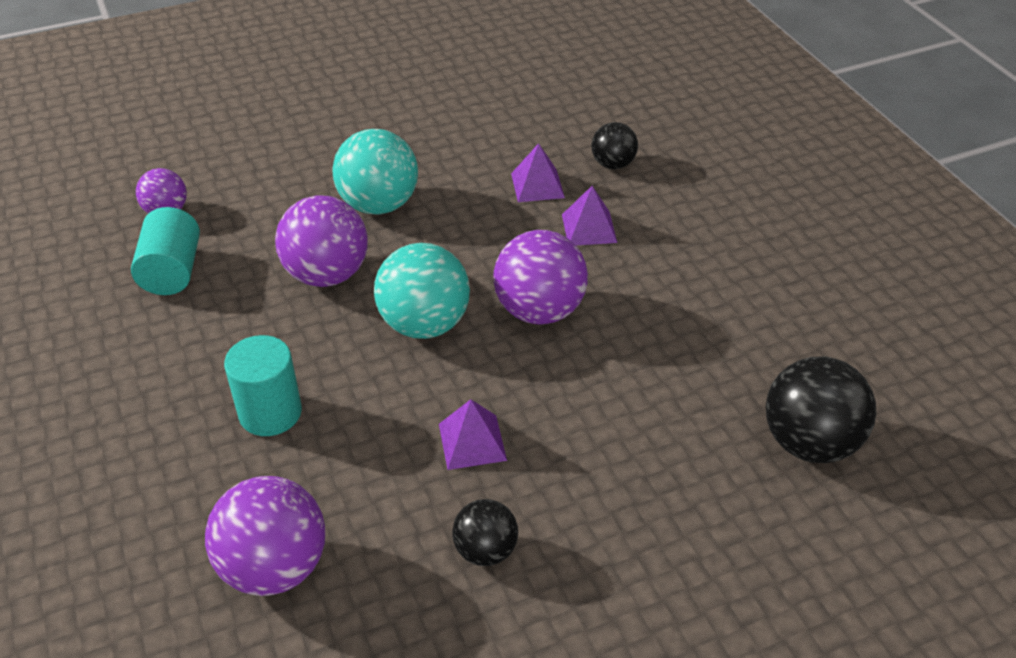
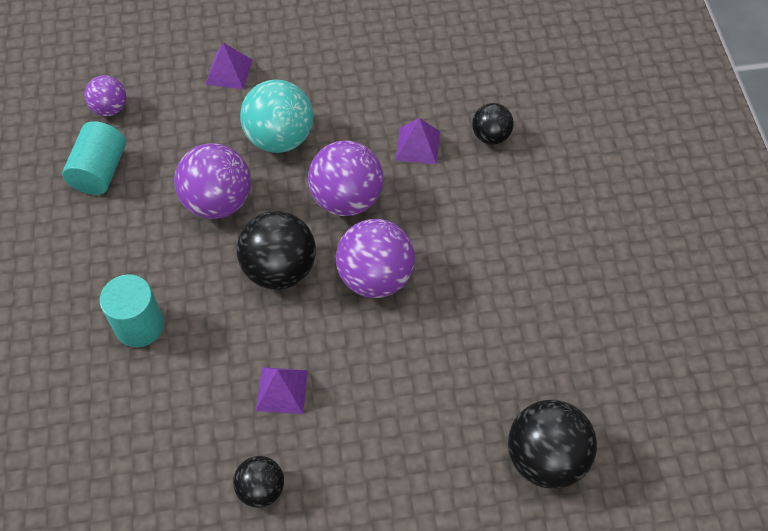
camera: 15 degrees right, 15 degrees up
(274, 567) = (107, 462): purple ball -> purple ball (346, 199)
(424, 324) = (280, 269): turquoise ball -> black ball
(589, 228) = (445, 201): purple pyramid -> purple pyramid (229, 72)

